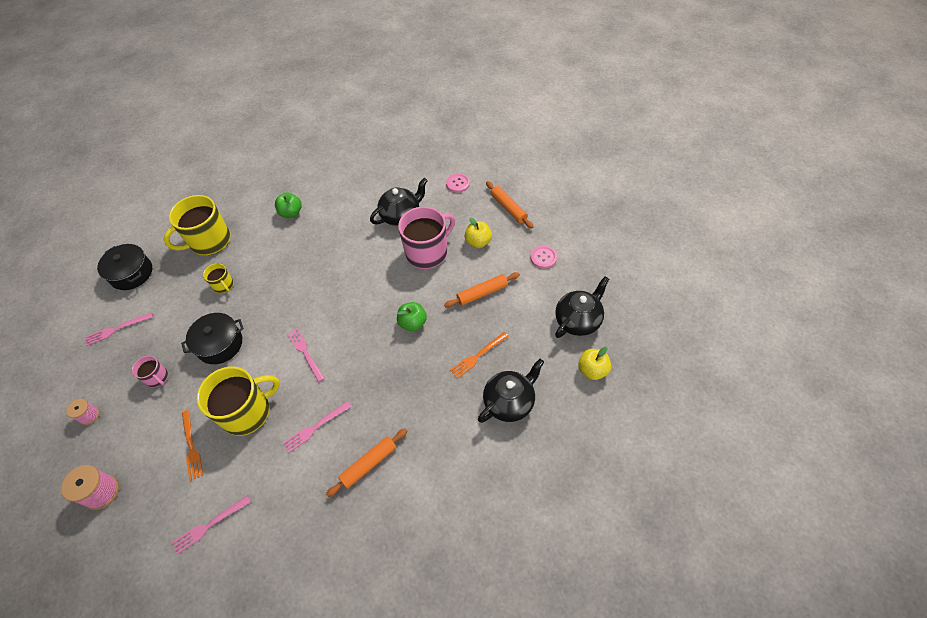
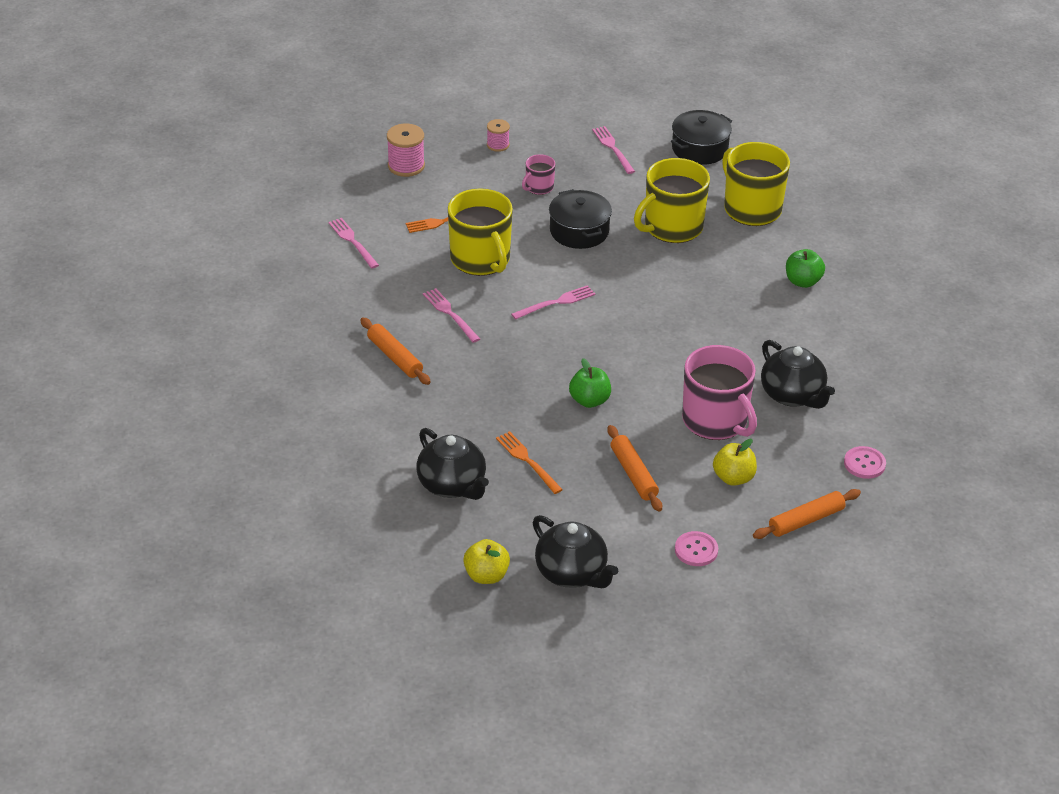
camera: 90 degrees right, 15 degrees down
(223, 285) = (672, 227): yellow mug -> yellow mug, size x2.05

